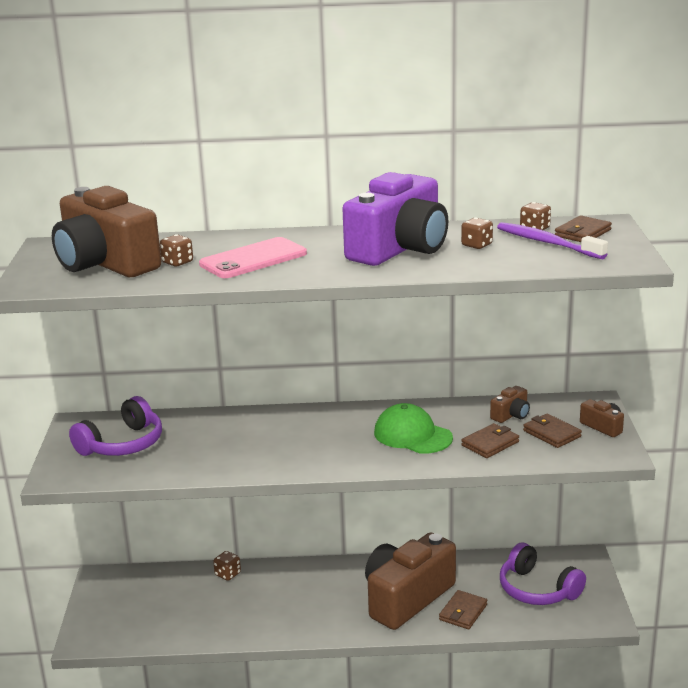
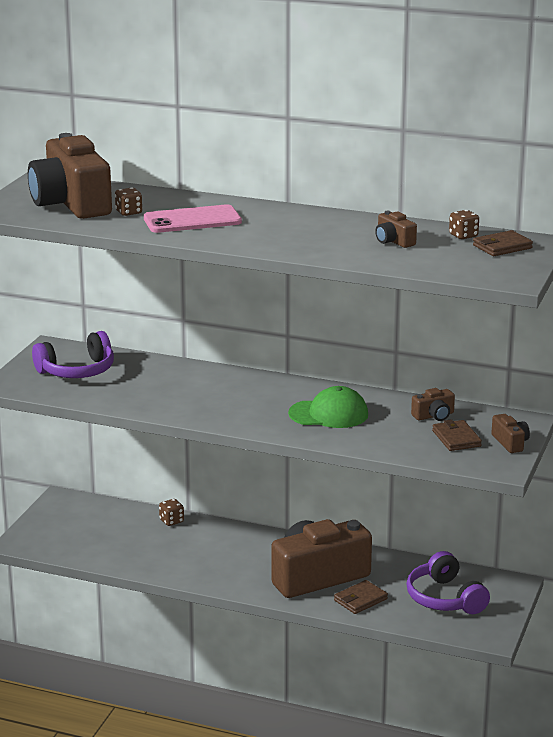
camera: 20 degrees right, 0 degrees up
(399, 249) = (323, 232): purple camera -> none
(412, 435) = (329, 414): green cap -> green cap turned 120 degrees clockwise
(476, 245) = (393, 241): brown dice -> brown camera
(490, 444) = (392, 435): brown wallet -> none
(547, 243) = (458, 250): purple toothbrush -> none

